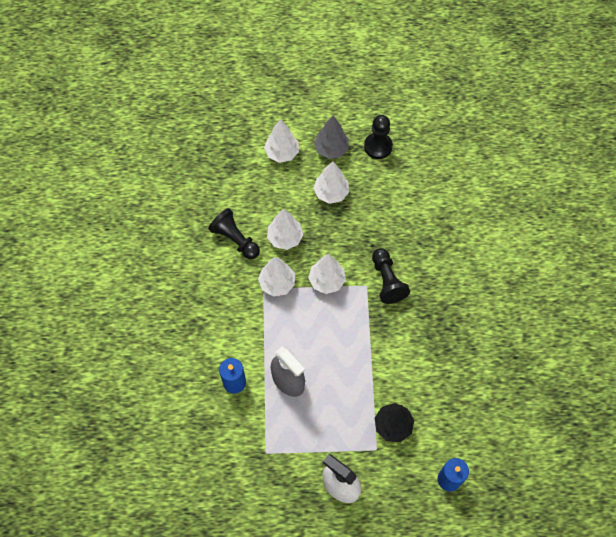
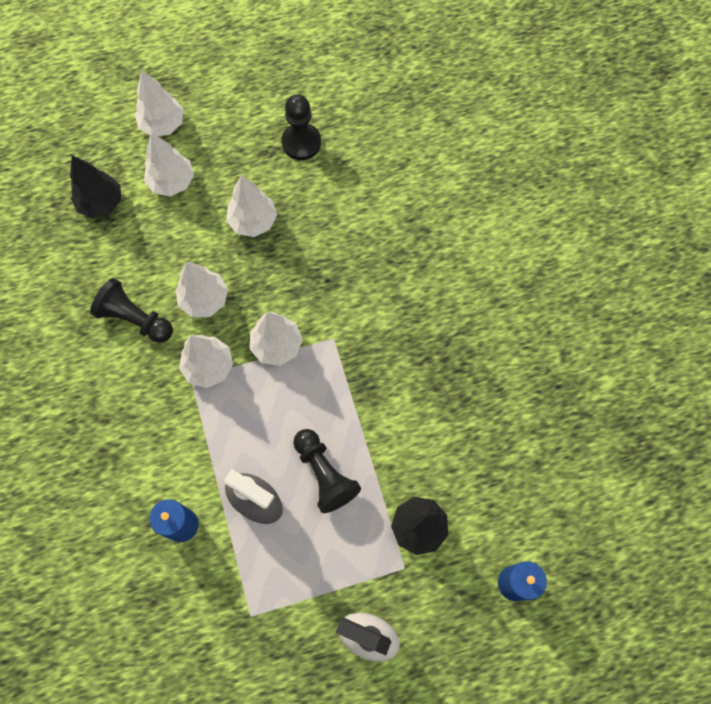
camera: 15 degrees left, 5 degrees up
(230, 156) = (101, 203): none -> black tree
(285, 112) = (163, 125): none -> white tree
(331, 149) = (238, 161): grey tree -> none
(387, 281) = (359, 324): black pawn -> black pawn (324, 474)

